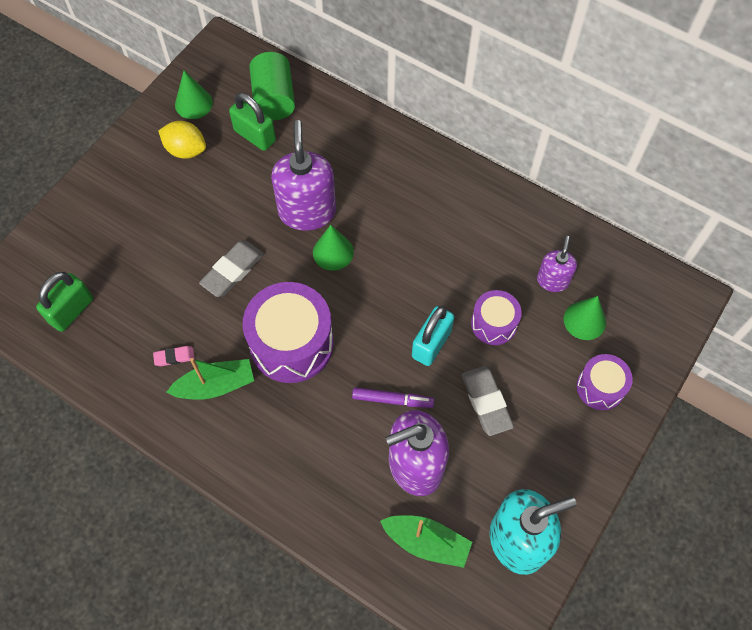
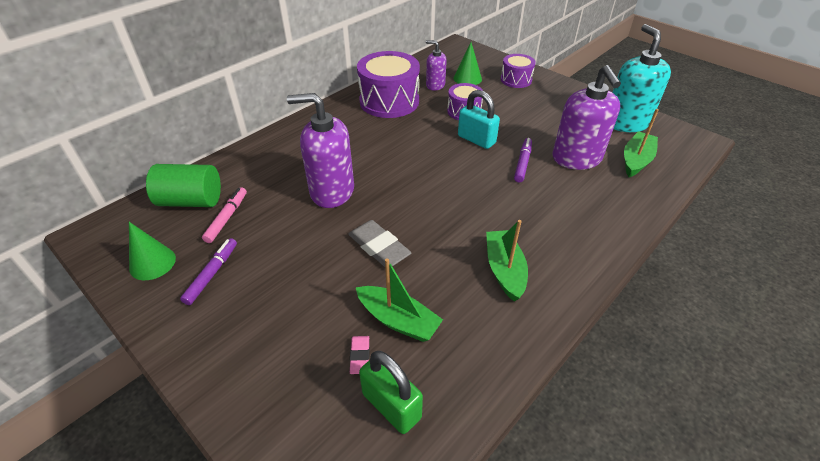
camera: 80 degrees left, 20 degrees down
(149, 302) = (398, 320): none -> green boat
(174, 357) = (469, 301): pink eraser -> pink eraser (360, 356)
(186, 150) = (212, 274): yellow lemon -> purple marker
(255, 136) = (227, 218): green padlock -> pink marker
(291, 343) = (465, 214): purple drum -> purple drum (389, 101)
(333, 252) = (380, 180): green cone -> none
(486, 402) = (525, 122): grey eraser -> none

